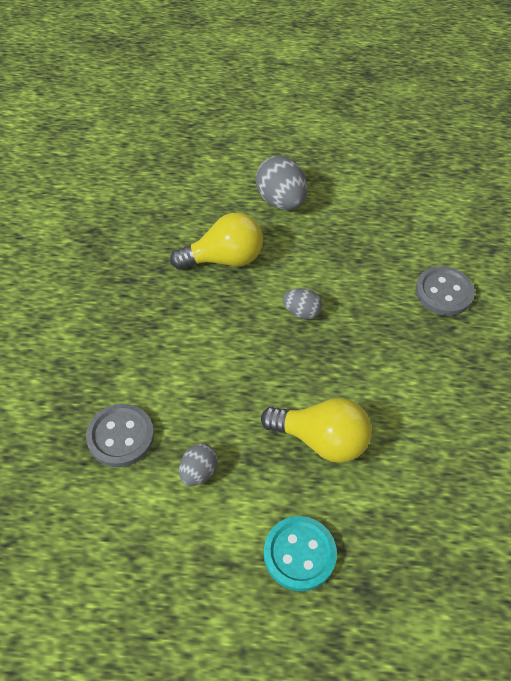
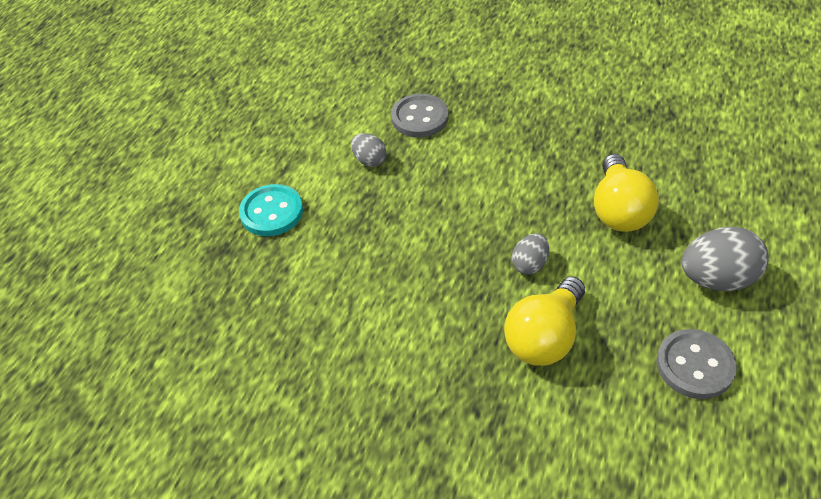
camera: 110 degrees right, 5 degrees down
(321, 440) = (369, 248): yellow light bulb -> yellow light bulb (544, 337)
(443, 292) = (535, 421): grey button -> grey button (694, 365)

